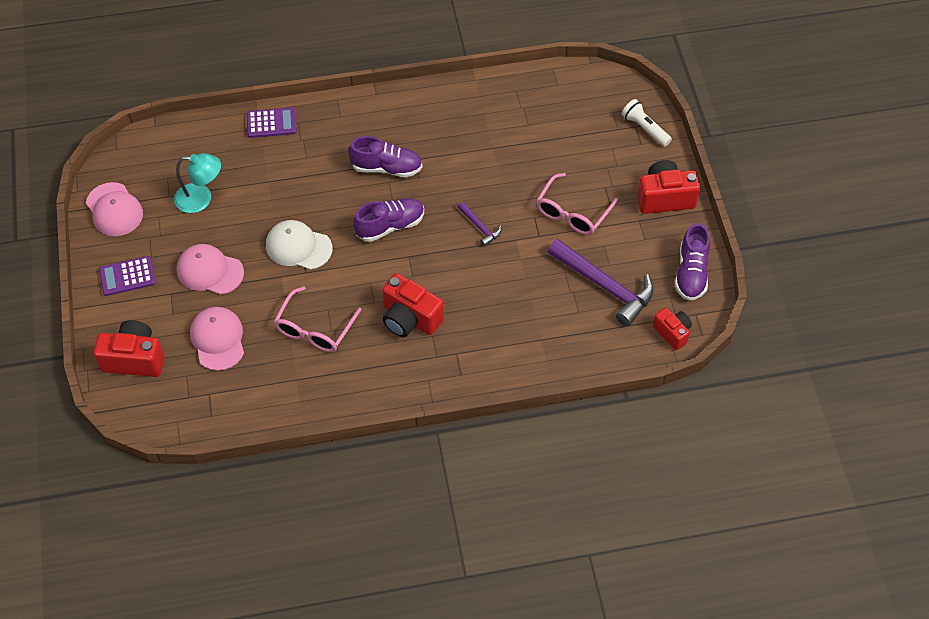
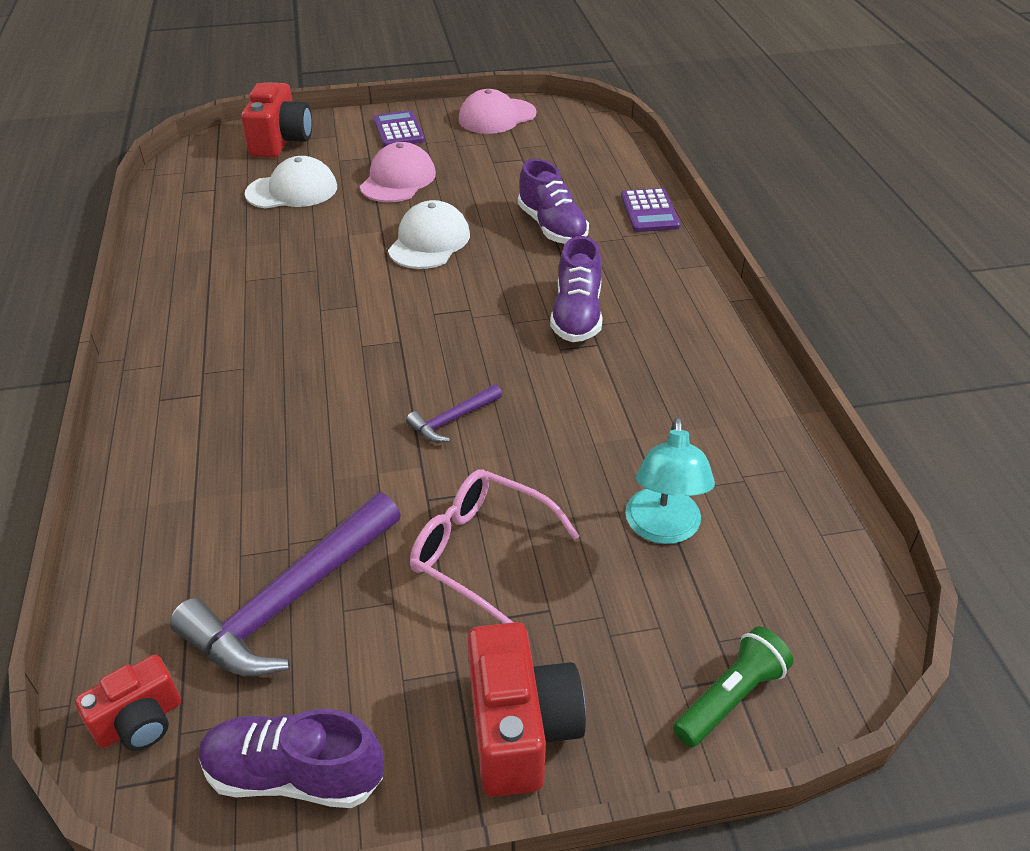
camera: 90 degrees right, 15 degrees down
(201, 199) = (513, 168): turquoise lamp -> turquoise lamp (663, 529)
(218, 339) = (292, 190): pink cap -> white cap
(314, 329) = (287, 260): pink glasses -> none
(390, 226) = (461, 321): purple shoe -> purple shoe (552, 227)
(410, 319) = (281, 344): red camera -> none
(645, 128) = (730, 697): white flashlight -> green flashlight

